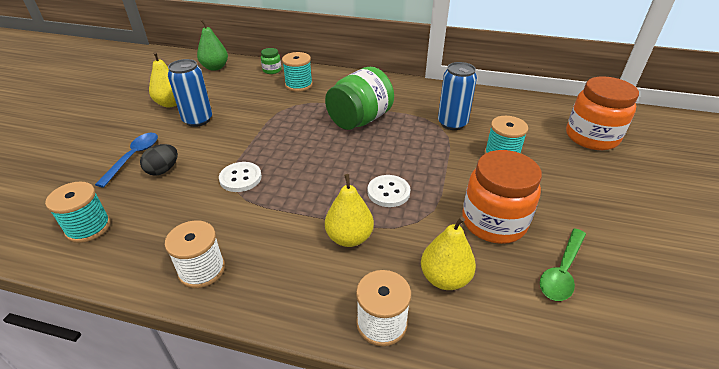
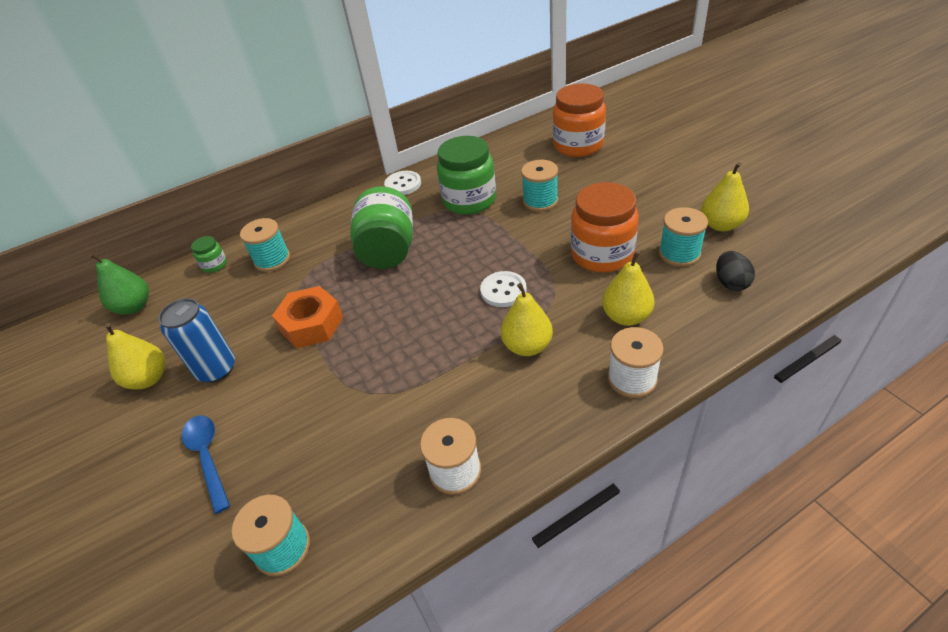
camera: 40 degrees left, 5 degrees up
(163, 170) = (267, 439): black egg -> black egg (731, 283)
(240, 178) = (362, 380): white button -> white button (403, 184)
(265, 130) = (311, 324): none -> orange nut
(452, 123) = (469, 200): blue can -> green jar
(562, 271) = (679, 253): green spoon -> turquoise spool
(640, 280) = (721, 225): none -> yellow pear

